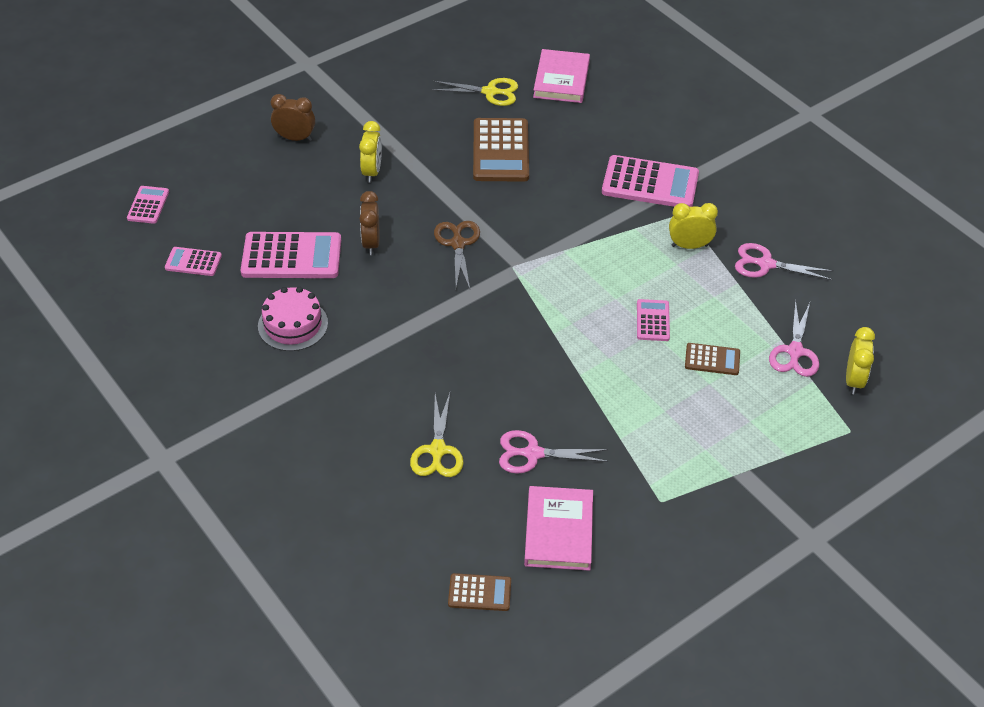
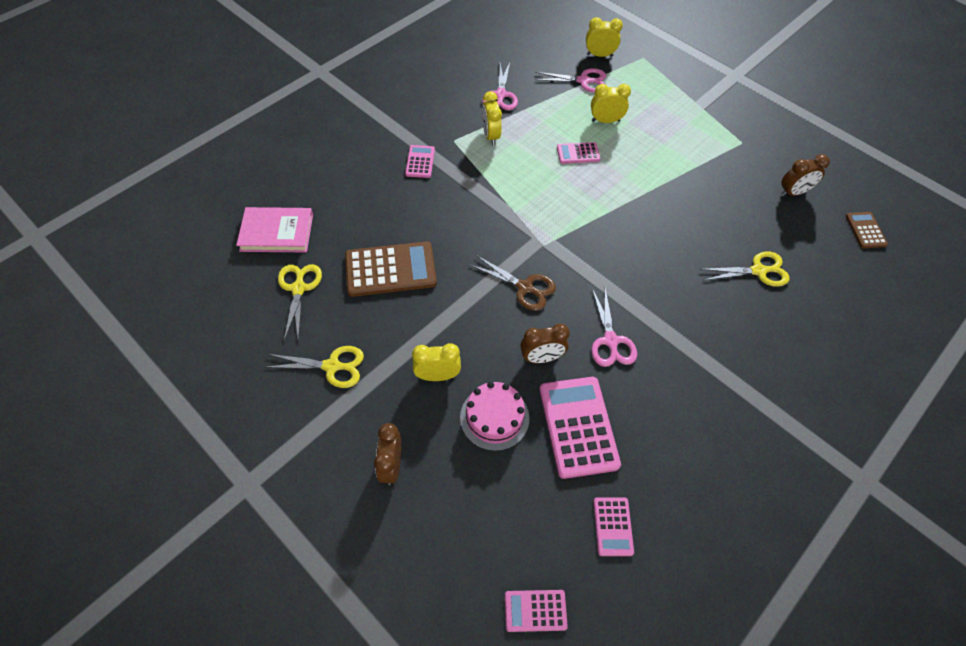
camera: 100 degrees left, 10 degrees up
(293, 324) = (667, 405): pink cake -> pink cake (494, 417)
(400, 109) = (332, 366): none -> yellow scissors
(458, 243) = (525, 287): brown scissors -> brown scissors turned 135 degrees counterclockwise
(532, 454) = (734, 213): pink scissors -> pink scissors (610, 341)
(558, 531) = (793, 192): pink book -> brown clock
(650, 183) = (420, 162): pink calculator -> pink calculator, size x0.53
(712, 359) = (605, 121): brown calculator -> yellow clock

